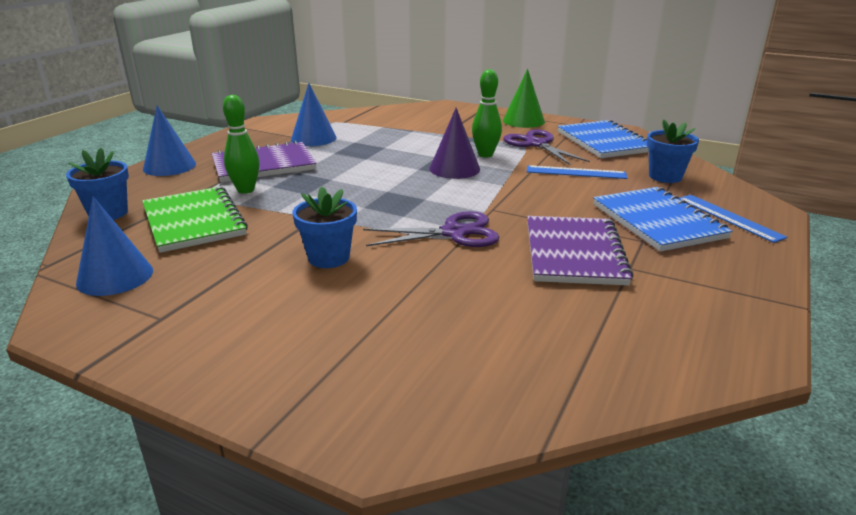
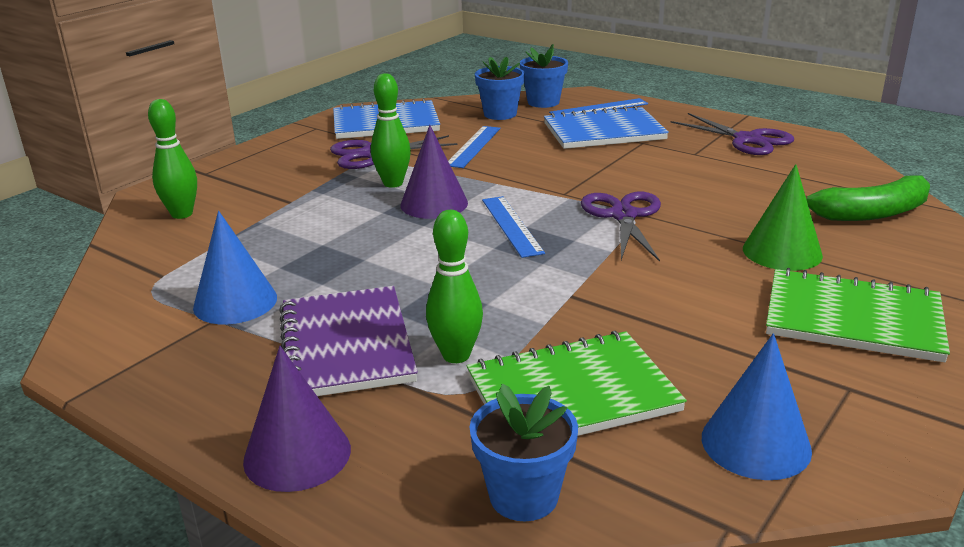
camera: 80 degrees left, 0 degrees up
(169, 166) = (297, 454): blue cone -> purple cone
(262, 331) = (853, 319): none -> green notebook
(329, 258) = (686, 285): blue flower pot -> blue flower pot (543, 102)
(418, 114) = (182, 214): none -> green bowling pin
(424, 194) = (512, 225): none -> blue ruler
(505, 371) = (869, 213): none -> green banana
(523, 121) = (276, 152): green cone -> green cone (782, 252)
(574, 253) = (668, 169): purple notebook -> none
(702, 302) = (747, 140): none -> purple scissors

